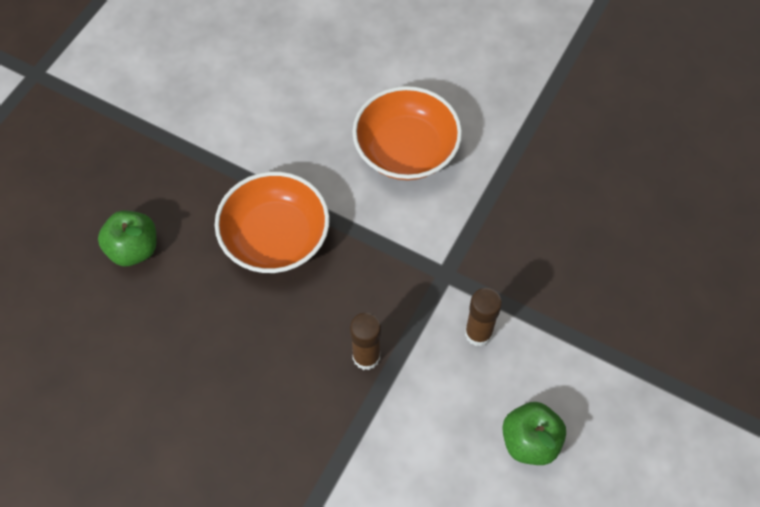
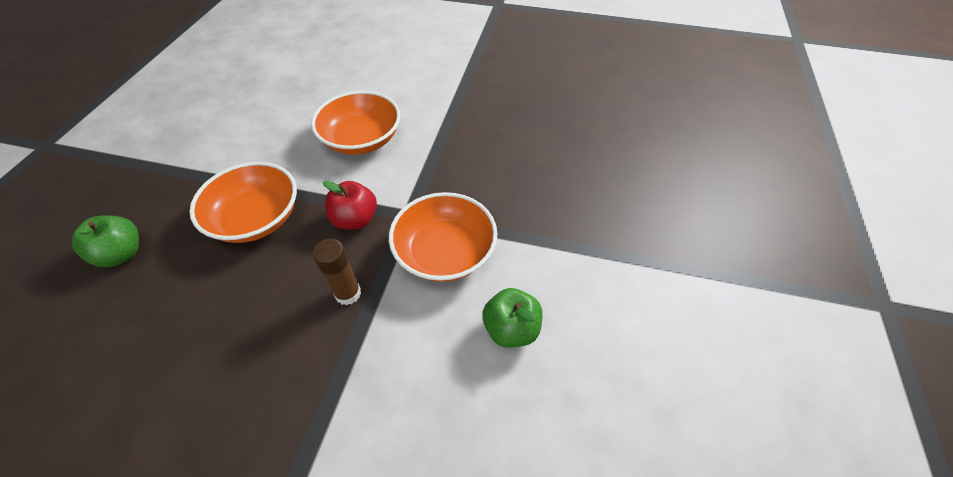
camera: 15 degrees left, 10 degrees down
(385, 265) = (355, 219): none -> red apple
(478, 333) = (445, 252): brown glue stick -> orange bowl

